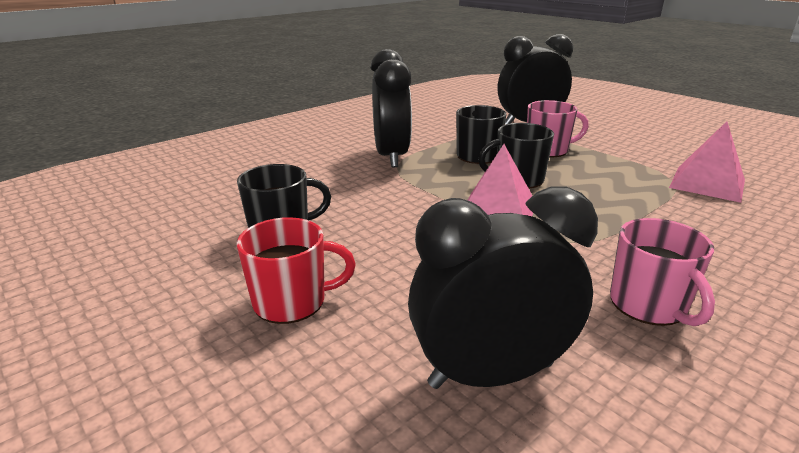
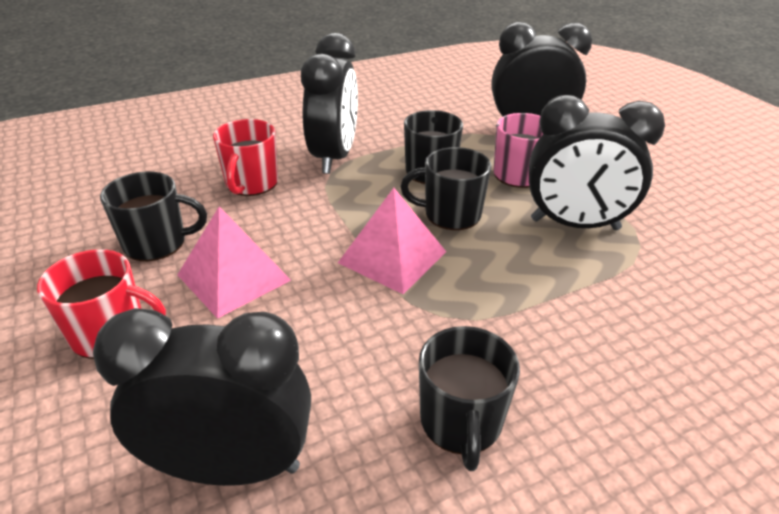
camera: 15 degrees right, 10 degrees up
(334, 181) = (251, 183): none -> red mug
(614, 173) = (574, 224): none -> black clock
(649, 305) = (461, 422): pink mug -> black mug
(707, 183) = (682, 261): pink pyramid -> pink pyramid (234, 277)

